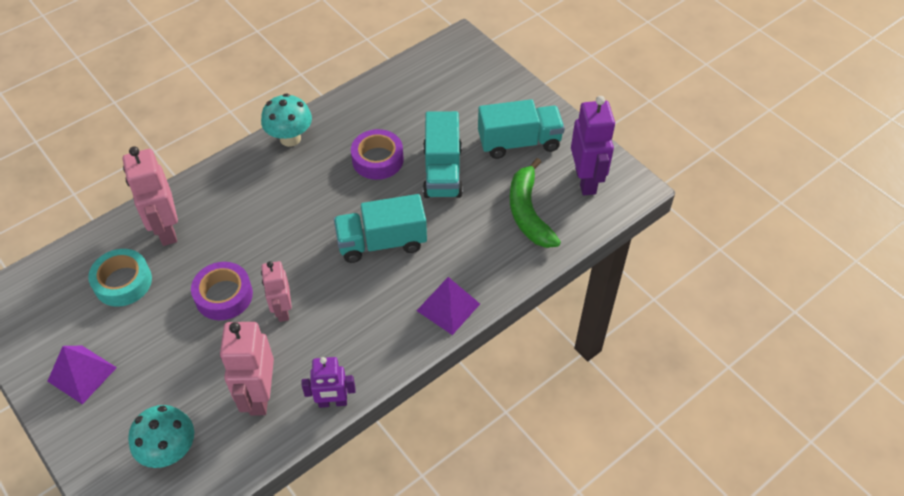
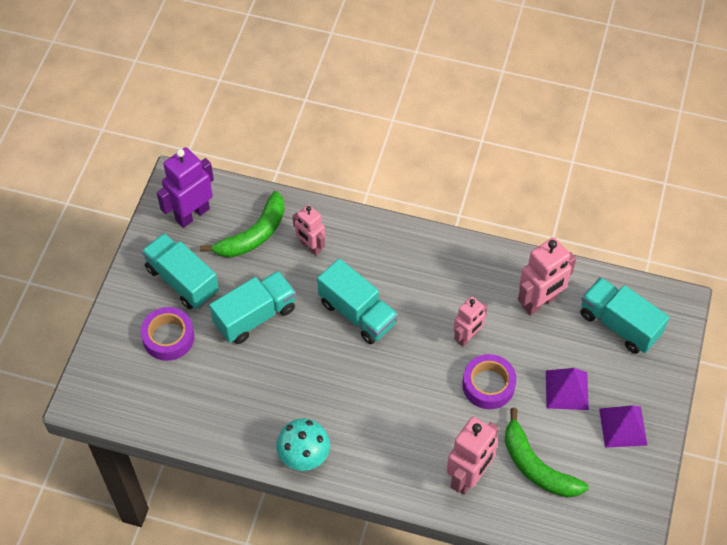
camera: 125 degrees left, 5 degrees up
(123, 282) = (537, 466): turquoise tape -> green banana
(170, 451) = (619, 324): turquoise mushroom -> turquoise truck
(332, 402) = (506, 256): purple robot -> none
(377, 159) = (277, 371): purple tape -> purple tape (168, 337)
(448, 307) = (379, 236): purple pyramid -> purple pyramid (567, 390)
(480, 247) = (310, 247): none -> pink robot

